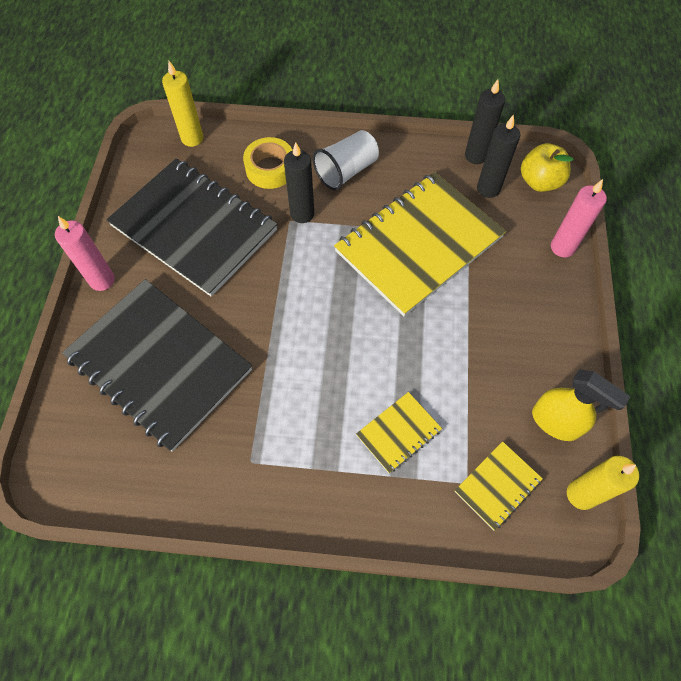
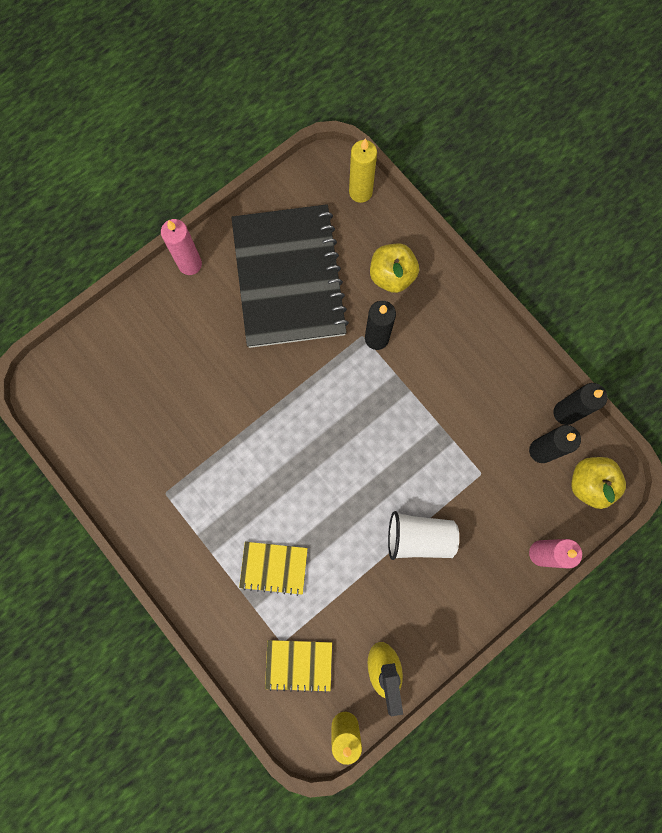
camera: 45 degrees right, 15 degrees up
(160, 364) = (171, 367): black notebook -> none
(270, 169) = (392, 275): yellow tape -> yellow apple
(346, 171) = (447, 331): white cup -> white cup (419, 537)
(419, 244) = (435, 446): yellow notebook -> none

